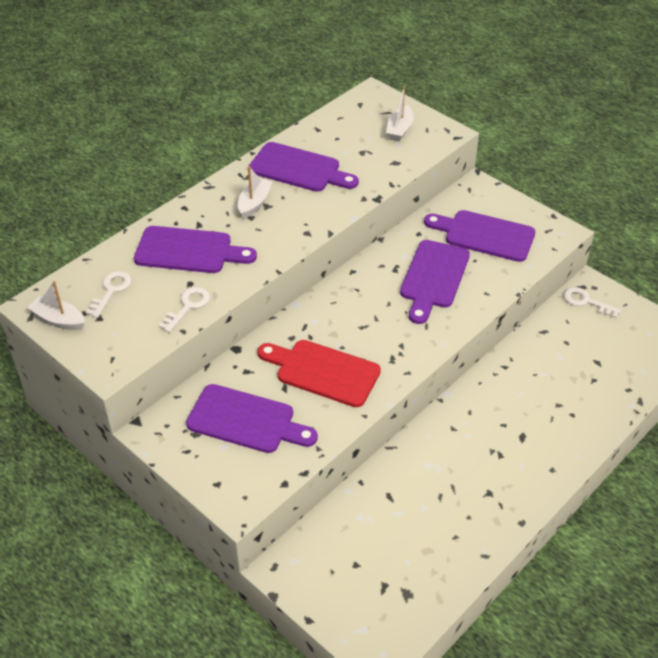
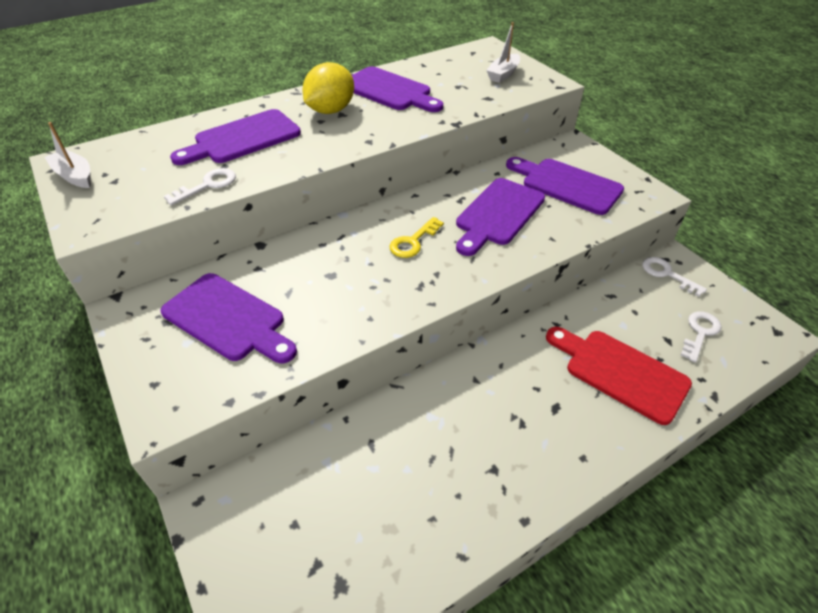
camera: 15 degrees right, 0 degrees up
(111, 291) = (144, 160): white key -> white key (700, 333)
(189, 251) = (242, 139): purple cutting board -> purple cutting board turned 120 degrees clockwise
(254, 203) = (330, 110): white boat -> yellow lemon
(323, 372) = (337, 284): red cutting board -> red cutting board (620, 372)
(370, 319) = (413, 241): none -> yellow key

